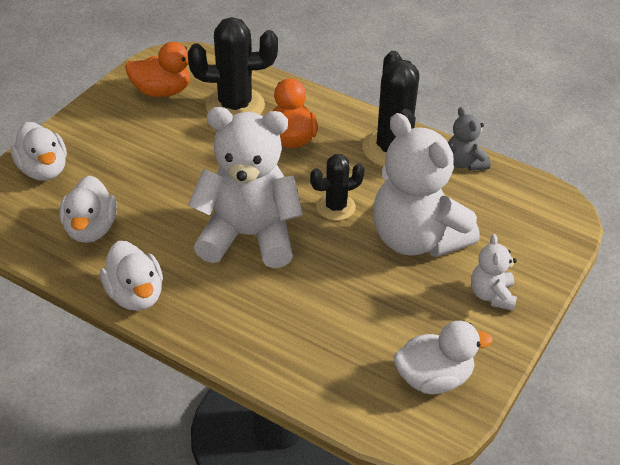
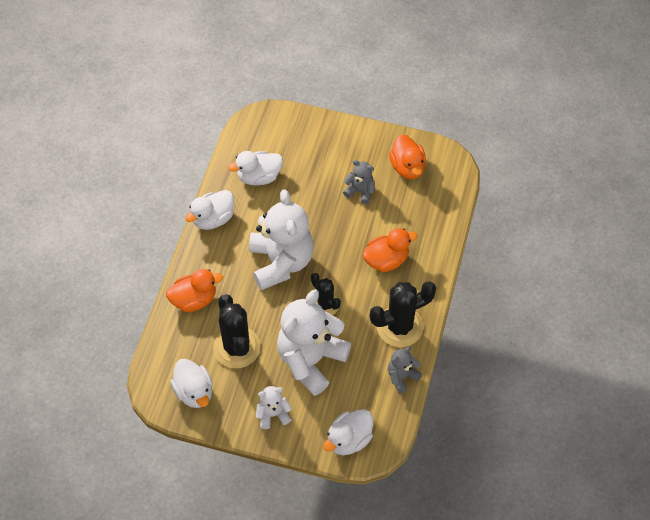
camera: 75 degrees right, 15 degrees up
(43, 170) = (302, 132): white duck -> white duck (349, 440)
(174, 138) = (360, 191): none -> grey teddy bear
(235, 106) = (409, 216): black cactus -> black cactus (237, 347)
(270, 346) = (194, 299): none -> orange duck

